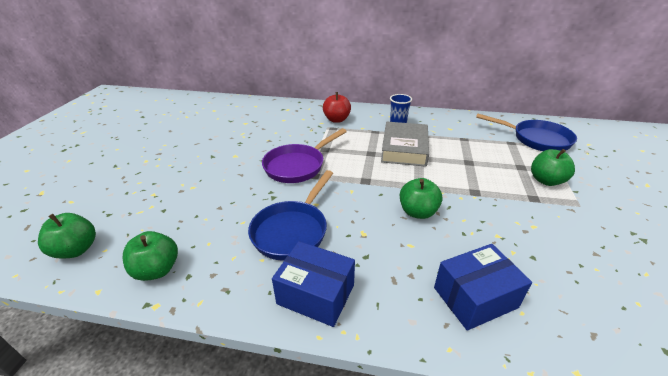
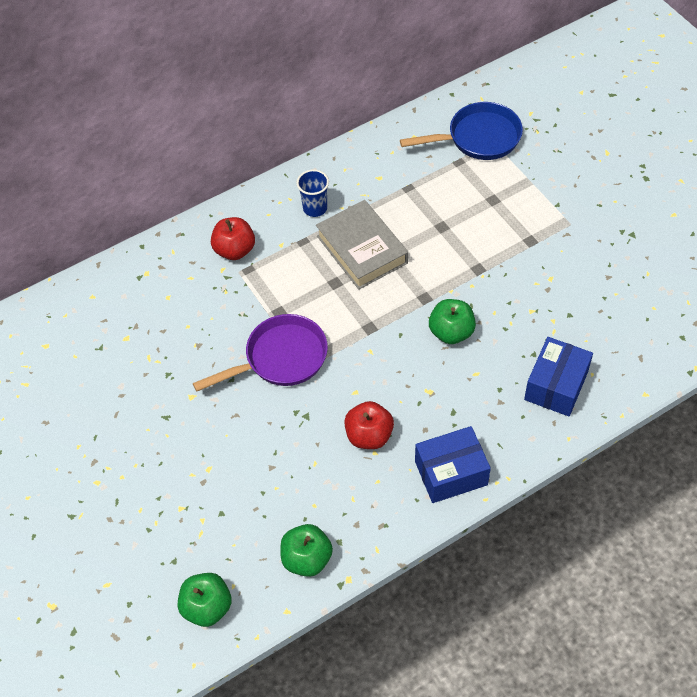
camera: 40 degrees left, 20 degrees up
(292, 230) = (369, 435): blue pan -> red apple
(298, 166) = (280, 358): purple pan -> purple pan turned 120 degrees counterclockwise
(546, 180) = (526, 206): green apple -> none

